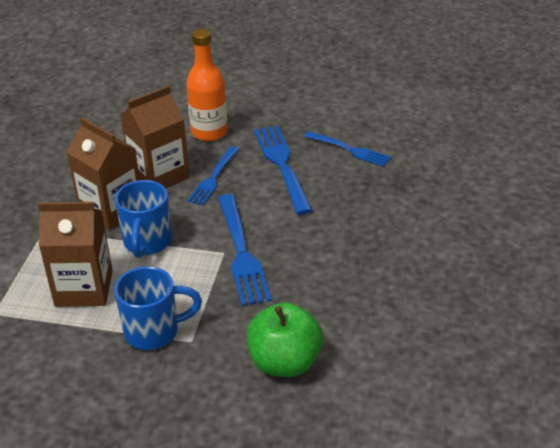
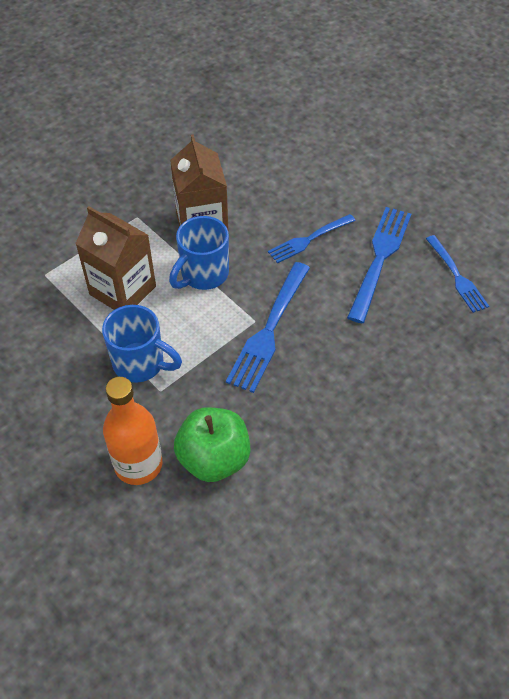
camera: 35 degrees right, 15 degrees up
(159, 175) = (267, 212): brown carton -> none
(209, 132) = (345, 188): orange bottle -> orange bottle (138, 464)

